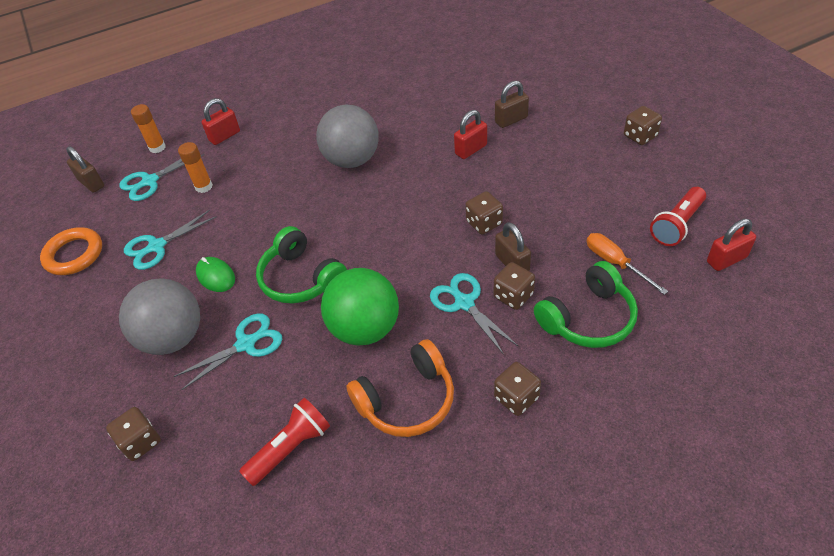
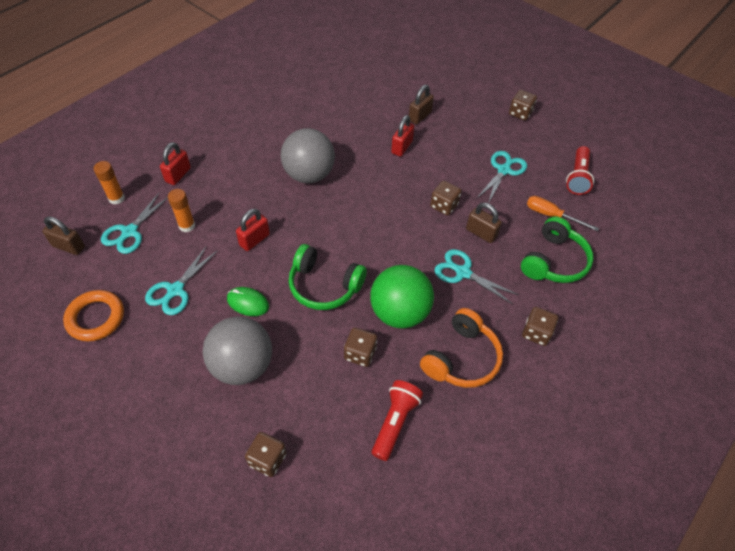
camera: 30 degrees left, 5 degrees up
(246, 344) = (310, 352): turquoise scissors -> turquoise scissors (504, 170)
(513, 296) = (495, 258): brown dice -> brown dice (360, 353)
(726, 259) = (620, 196): red padlock -> red padlock (254, 240)

